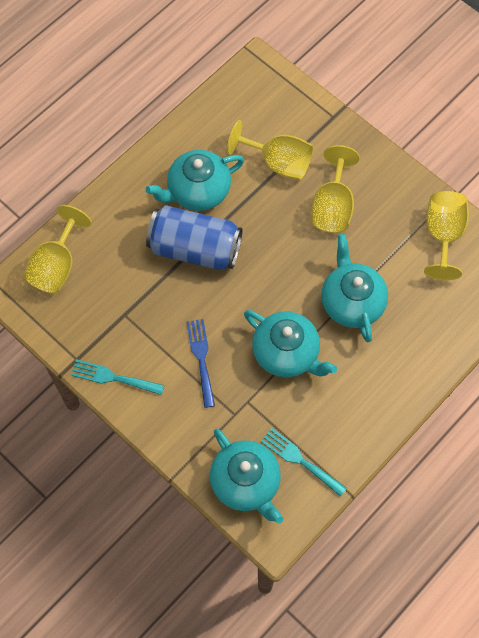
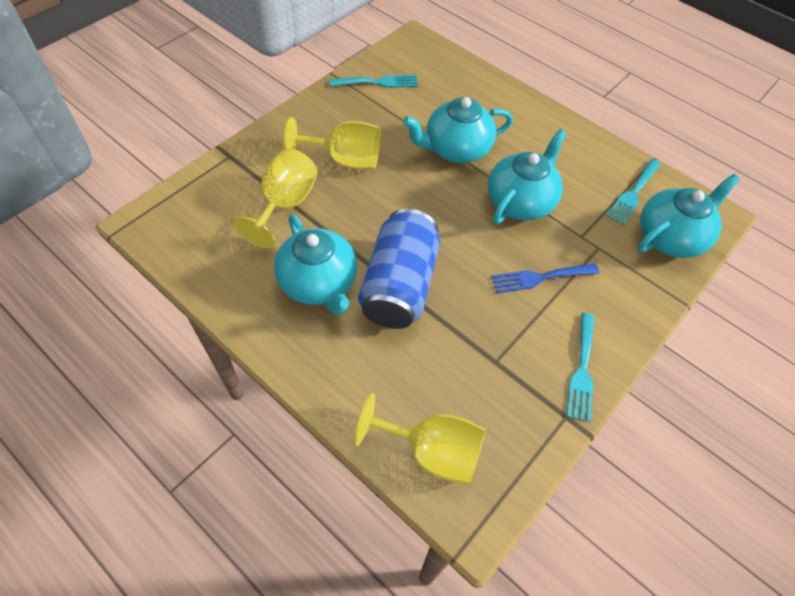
camera: 95 degrees left, 10 degrees down
(443, 235) = (378, 82): yellow goblet -> turquoise fork

